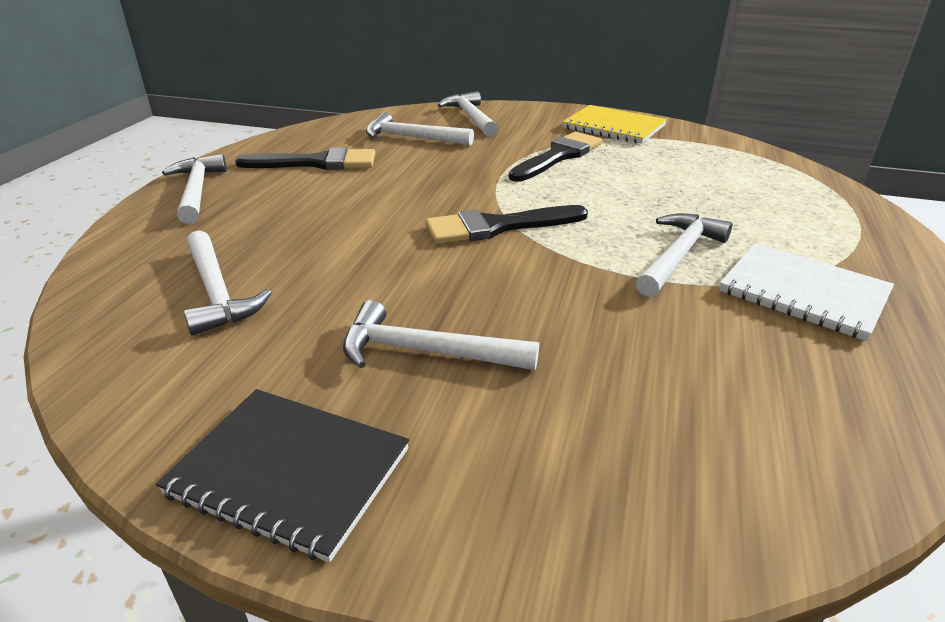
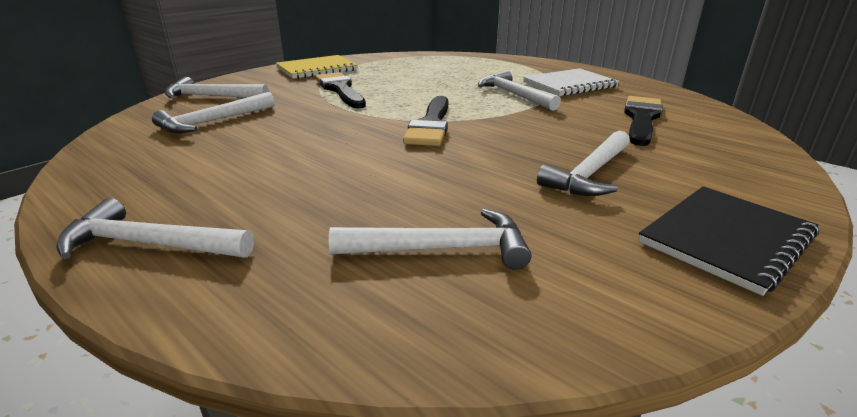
camera: 65 degrees left, 5 degrees down
(316, 163) = (194, 167): black brush -> black brush (641, 119)

